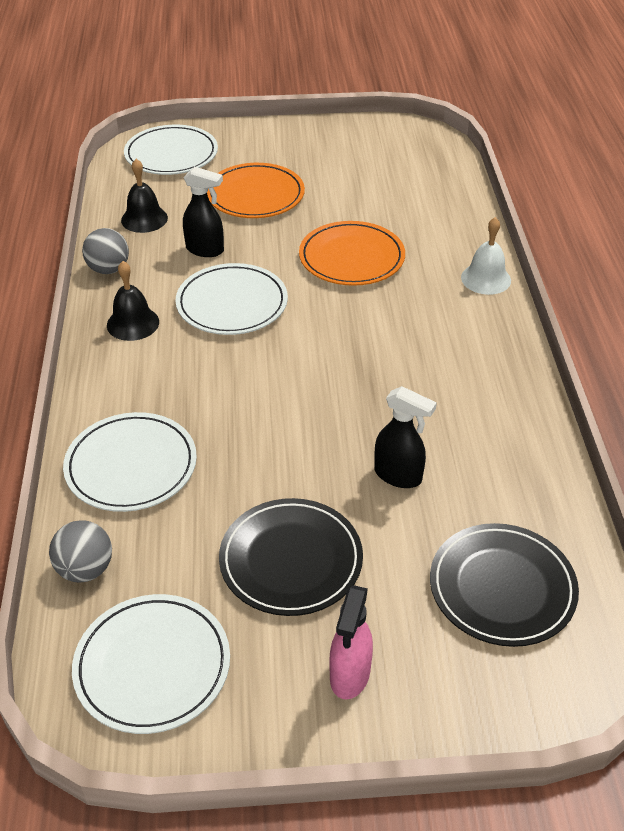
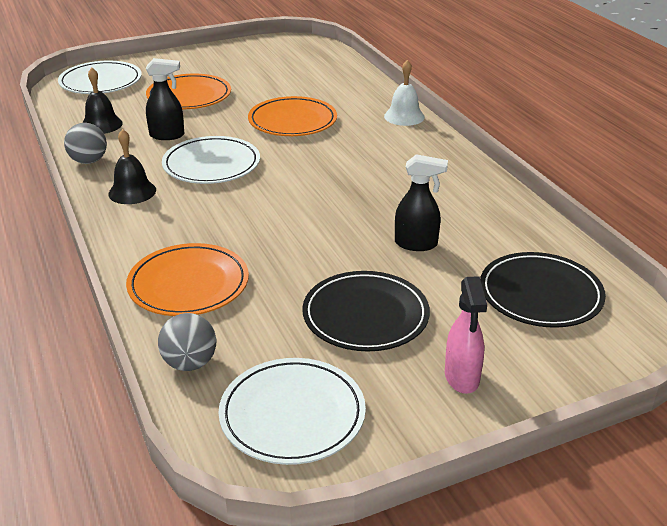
camera: 20 degrees left, 10 degrees down
(131, 466) = (188, 284): white plate -> orange plate

